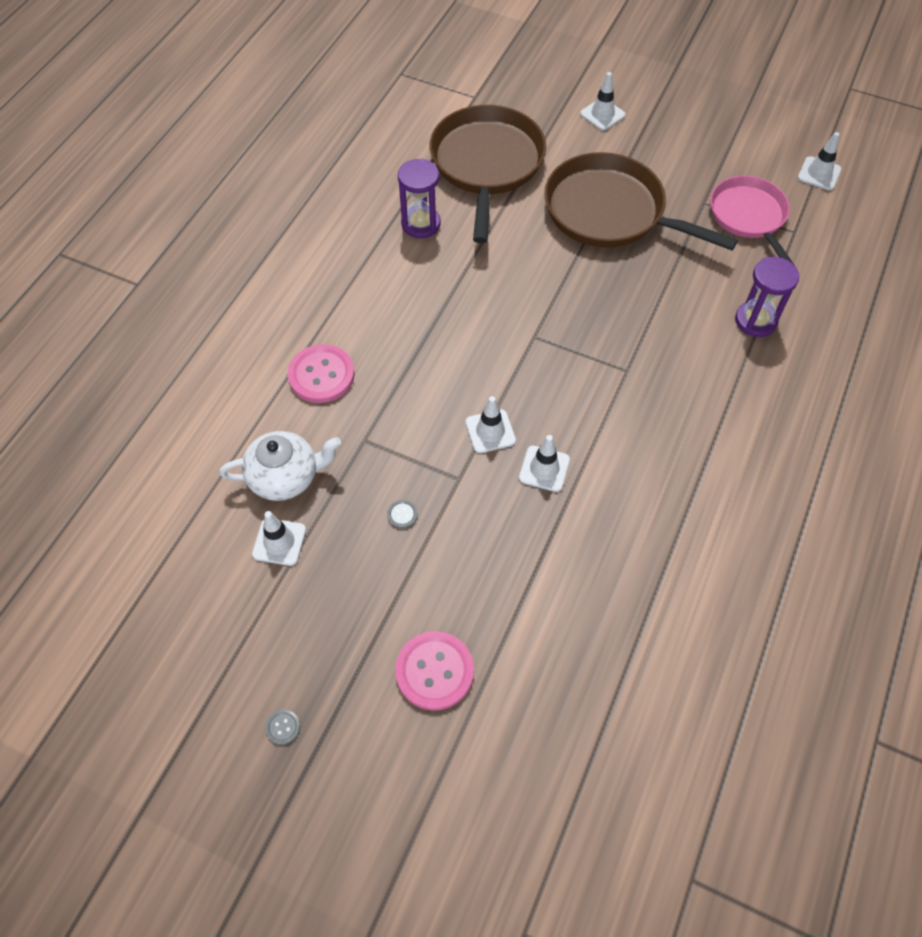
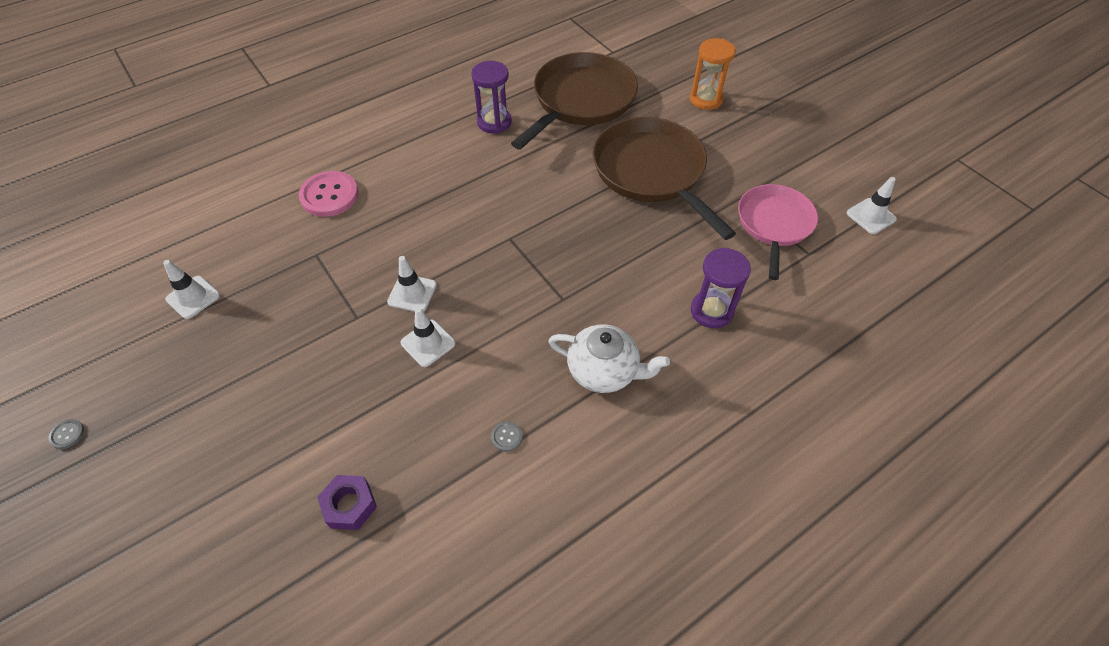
camera: 30 degrees right, 5 degrees down
(285, 476) = (240, 253): white teapot -> white teapot (604, 370)
(402, 514) = (292, 322): grey button -> grey button (506, 437)
(434, 671) = (204, 456): pink button -> none
(598, 637) = (349, 505): none -> purple nut
(602, 114) = (706, 99): white traffic cone -> orange hourglass

